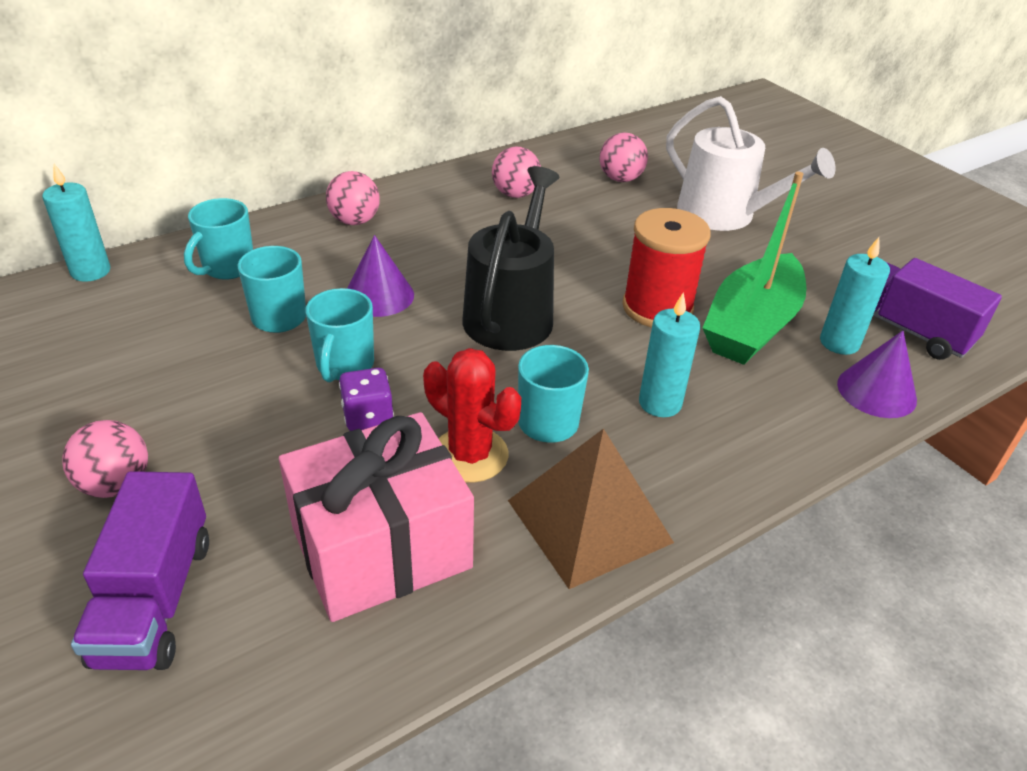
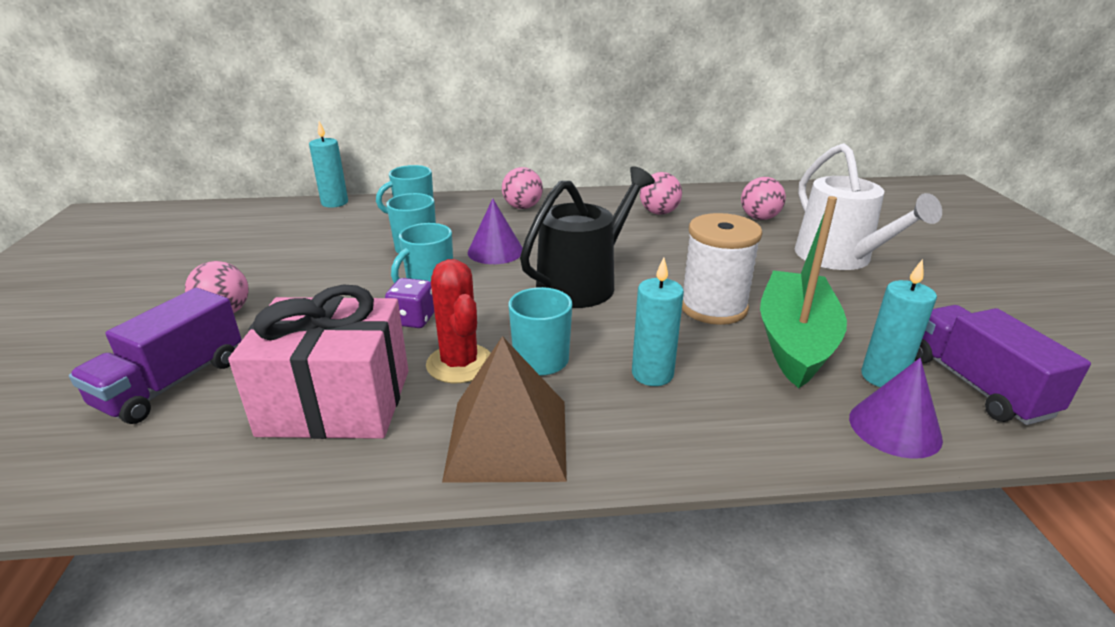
camera: 30 degrees right, 10 degrees down
(657, 308) = (713, 307): red spool -> white spool
(751, 326) = (795, 341): green boat -> green boat turned 135 degrees clockwise

